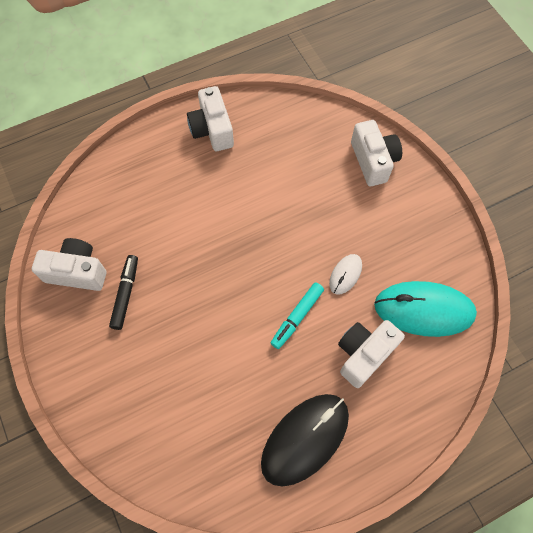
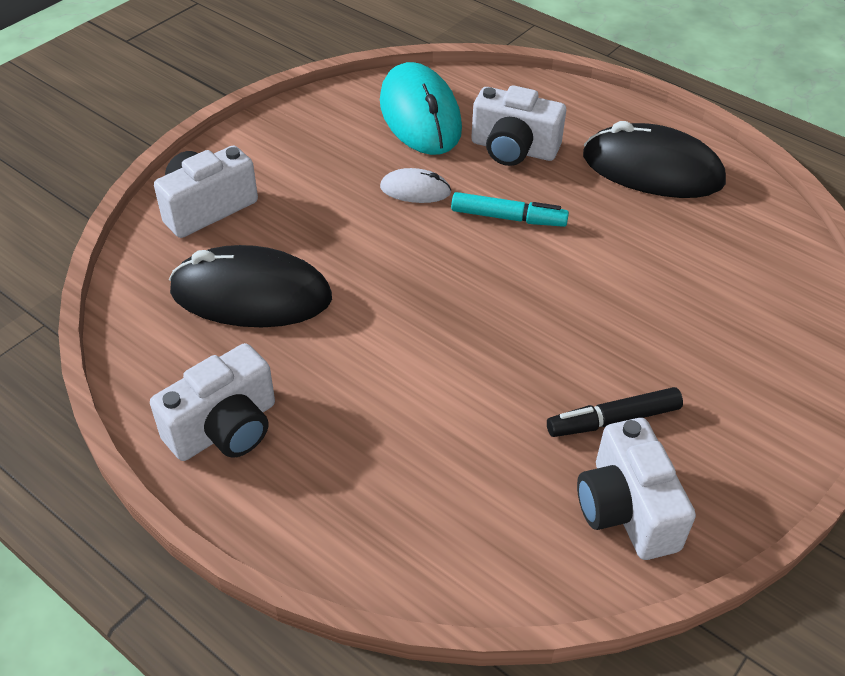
camera: 115 degrees left, 20 degrees down
(293, 163) = (251, 295): none -> black mouse

